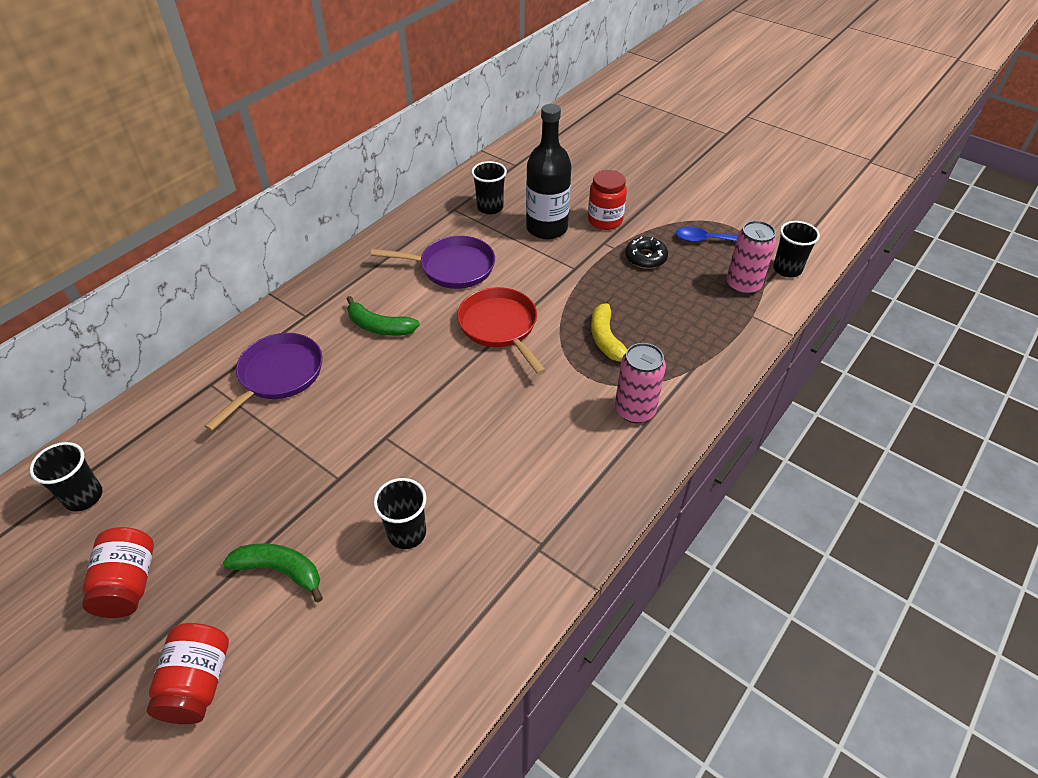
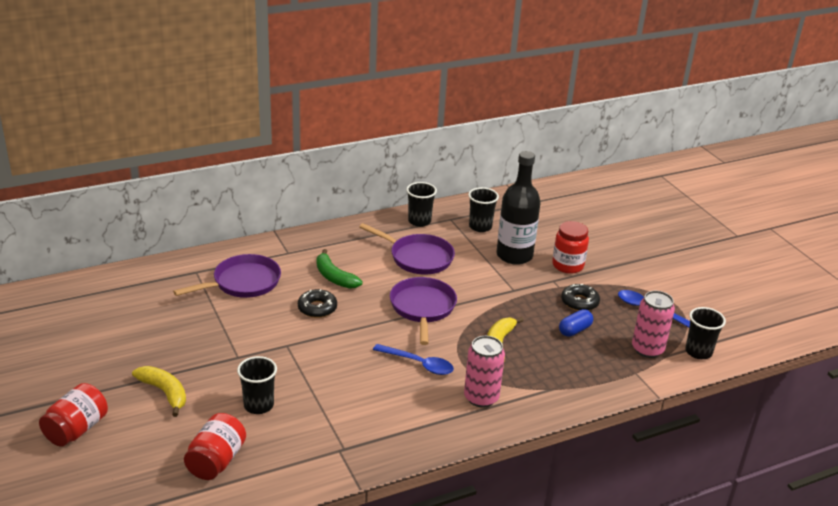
camera: 25 degrees right, 15 degrees down
(83, 497) = (78, 306): black cup -> black cup (419, 221)
(128, 584) = (73, 363): red jar -> red jar (216, 461)
(280, 570) = (165, 392): green banana -> yellow banana
(387, 374) = (317, 308): none -> black donut
(500, 327) = (422, 308): red pan -> purple pan
(544, 397) = (419, 364): none -> blue spoon
(664, 291) = (574, 330): none -> blue capsule

